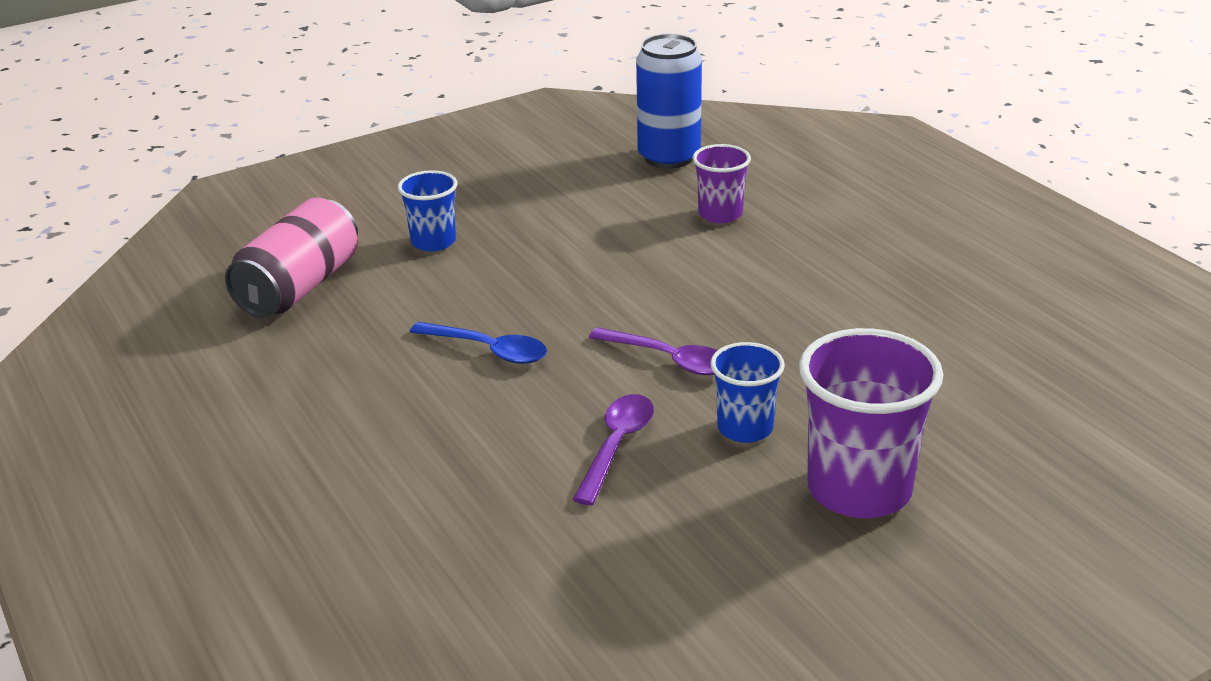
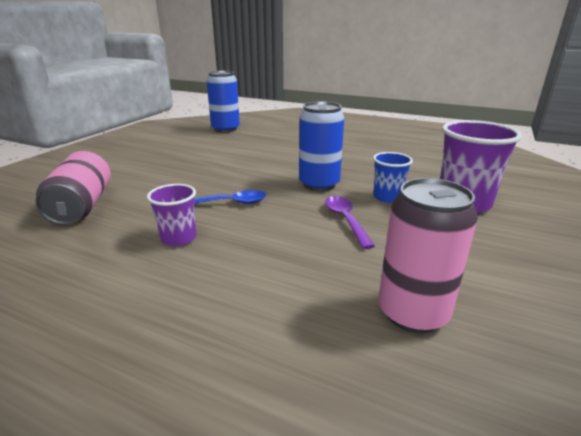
camera: 35 degrees left, 5 degrees down
(433, 242) = (146, 172): blue cup -> none
(518, 607) = (412, 313): none -> pink can
(668, 359) = (319, 184): purple spoon -> blue can
(720, 214) = (270, 139): purple cup -> purple cup (178, 238)

